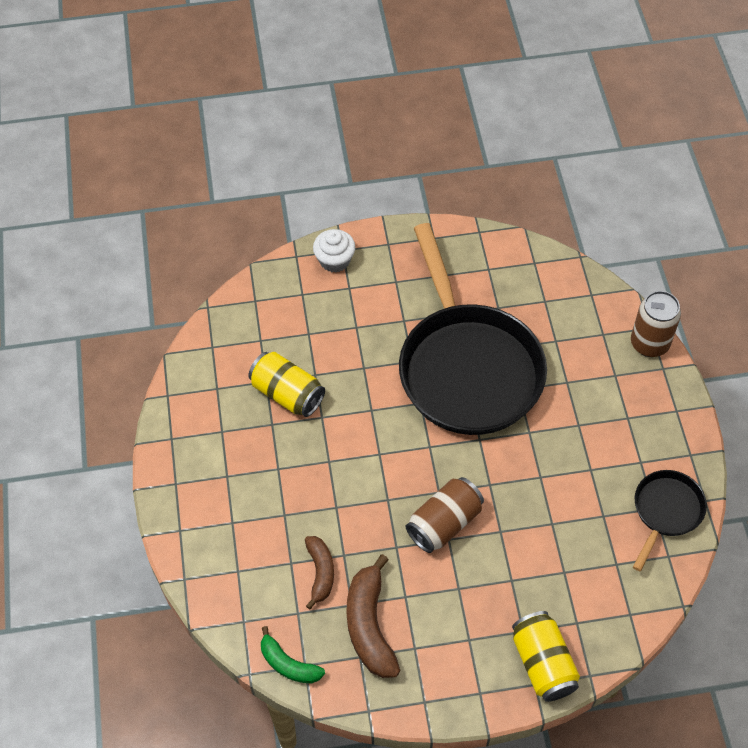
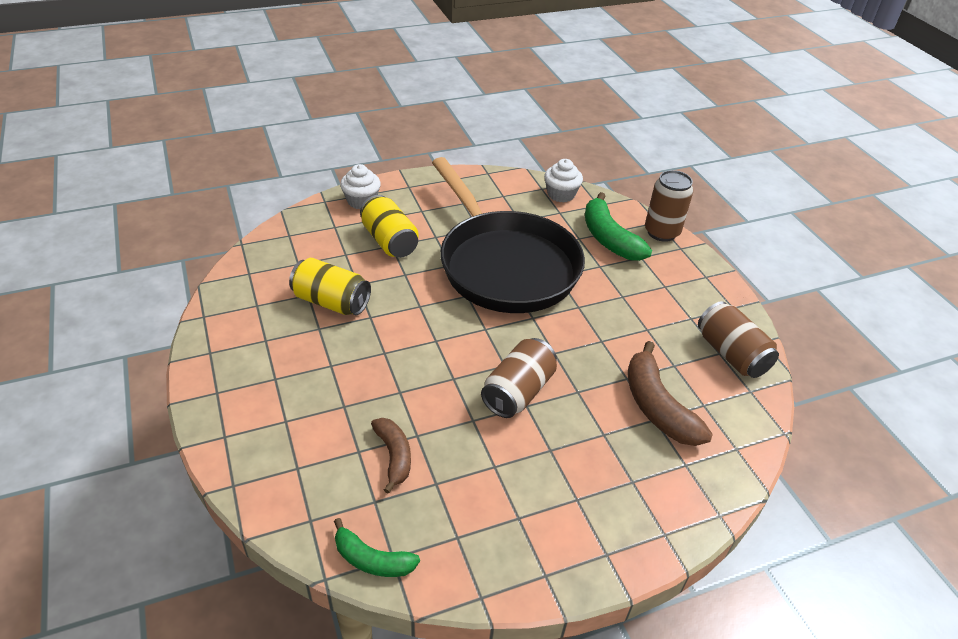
camera: 15 degrees left, 15 degrees down
(369, 625) = (461, 502): brown banana -> brown banana (657, 406)
(543, 663) = (665, 511): yellow can -> yellow can (389, 241)
(553, 274) = (561, 194): none -> white cupcake
(588, 345) = (609, 238): none -> green banana
(666, 511) = (731, 354): black pan -> brown can

